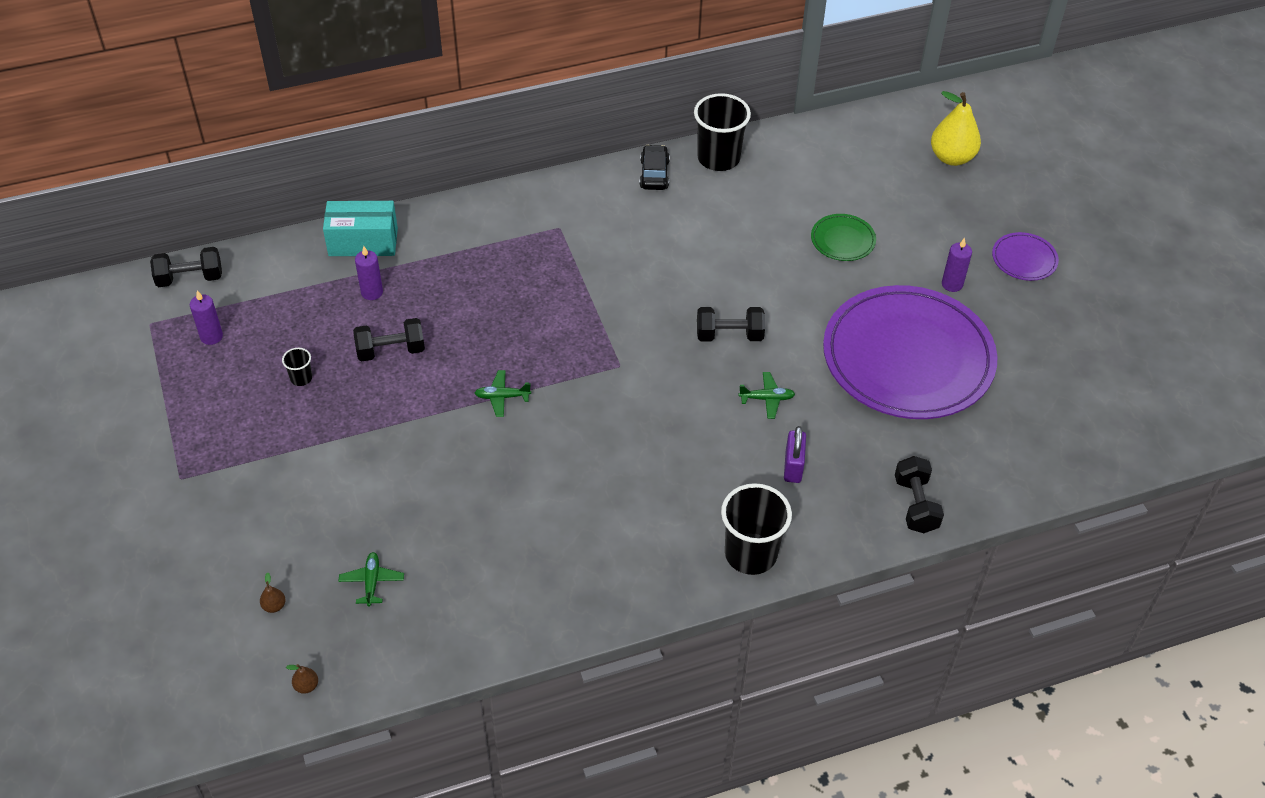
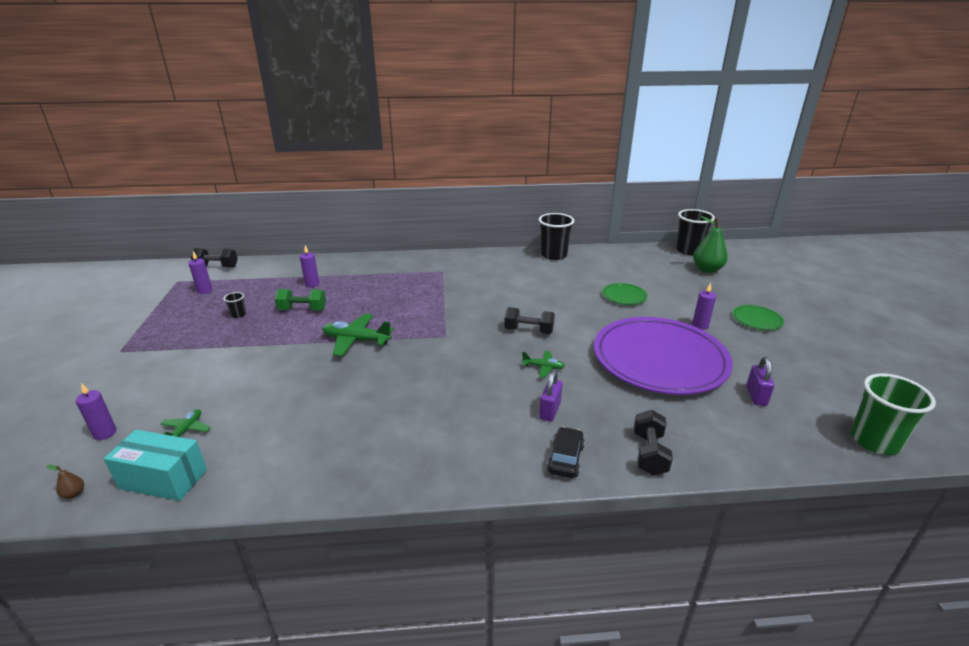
camera: 15 degrees right, 20 degrees down
(274, 606) = (105, 433): brown pear -> purple candle
(363, 242) = (323, 264): turquoise box -> turquoise box (163, 479)
(391, 351) = (302, 310): black dumbbell -> green dumbbell
(502, 397) = (356, 340): green plane -> green plane, size x1.82
(654, 174) = (511, 257): black car -> black car (565, 458)
(750, 554) = (492, 464): black cup -> black cup (689, 250)
(952, 157) = (707, 269): yellow pear -> green pear
(1024, 259) = (757, 320): purple plate -> green plate
(1025, 397) = (756, 396): none -> purple padlock
(1150, 439) = (875, 441): none -> green cup

